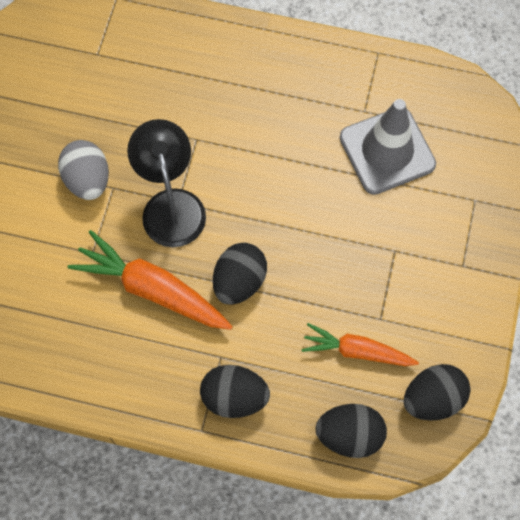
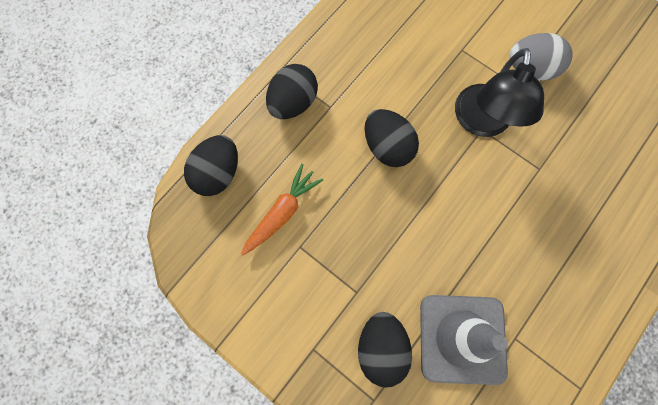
camera: 115 degrees right, 5 degrees up
(152, 289) = (411, 80): orange carrot -> none
(171, 205) = (481, 122): black lamp -> black lamp turned 90 degrees clockwise
(432, 398) = (210, 255): black egg -> black egg (381, 348)

